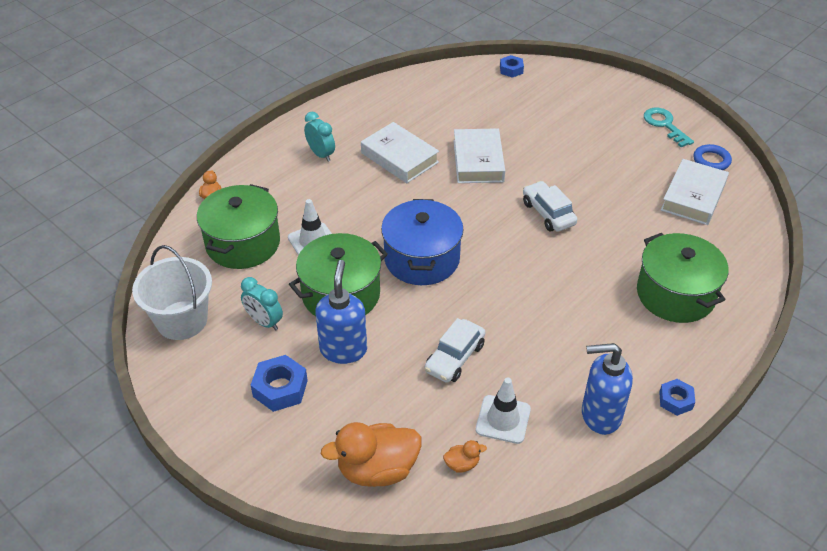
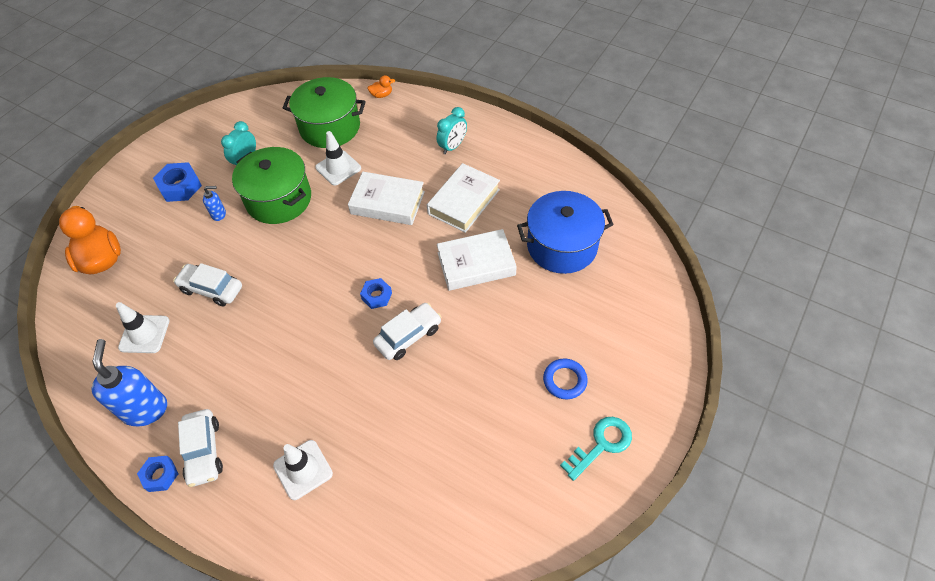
camera: 80 degrees right, 10 degrees up
(182, 320) = (245, 117): white bucket -> none
(343, 349) = (219, 214): blue soap dispenser -> blue soap dispenser, size x0.48
(422, 259) = (327, 245): blue pot -> blue pot (562, 246)
(462, 464) = (102, 312): orange duck -> none
(511, 70) = (649, 269): blue nut -> blue nut (376, 296)
(652, 365) = (204, 451): none -> white car
(675, 294) = (303, 469): green pot -> white traffic cone
(693, 197) = (468, 484): white book -> white book (387, 203)
(711, 160) = (545, 505): blue ring -> blue ring (564, 380)

